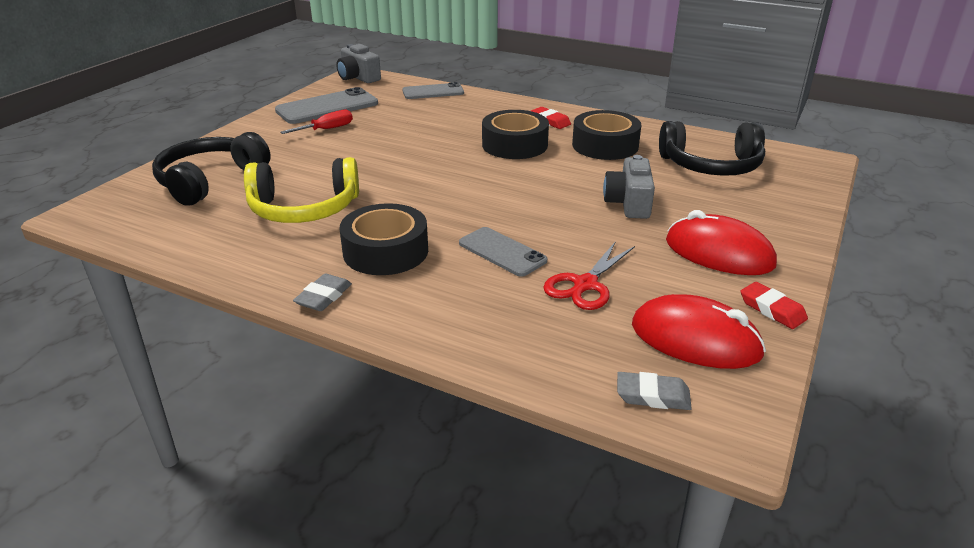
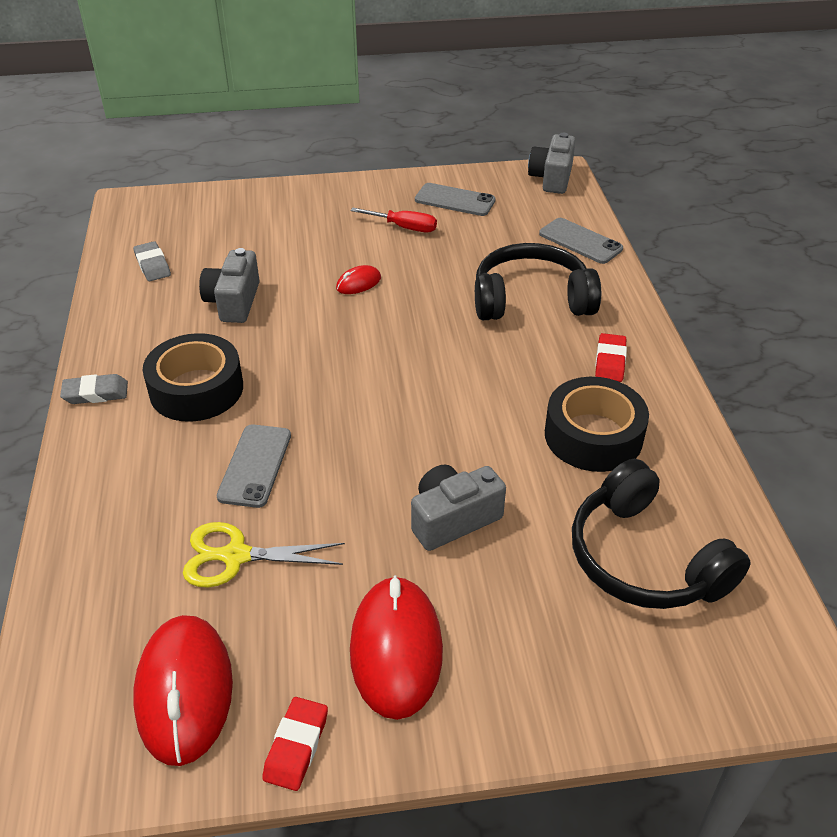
camera: 55 degrees right, 10 degrees up
(210, 181) = (237, 227): black headphones -> black headphones (531, 299)
(304, 208) = (233, 302): yellow headphones -> grey camera
(327, 107) = (455, 200): grey phone -> grey phone, size x0.65
(361, 161) = (358, 283): none -> red mouse
(514, 145) = (510, 363): black tape -> none
(585, 284) = (236, 556): red scissors -> yellow scissors
(652, 396) = (62, 690): grey eraser -> grey eraser (152, 265)

